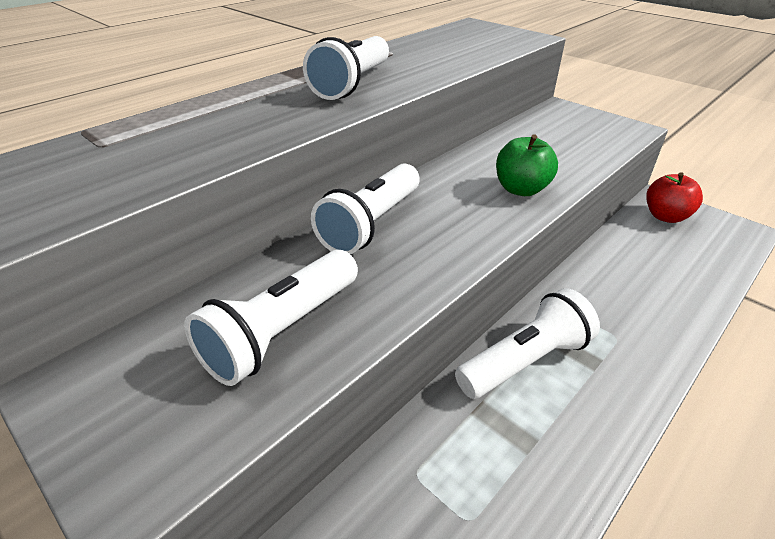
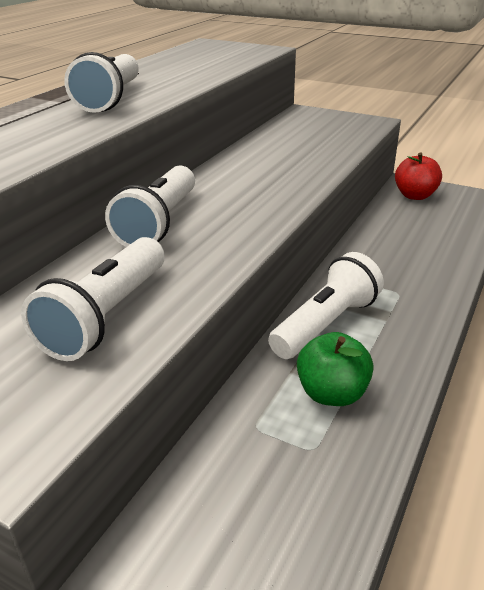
camera: 15 degrees left, 5 degrees down
(521, 189) = (288, 179): green apple -> green apple (331, 393)

